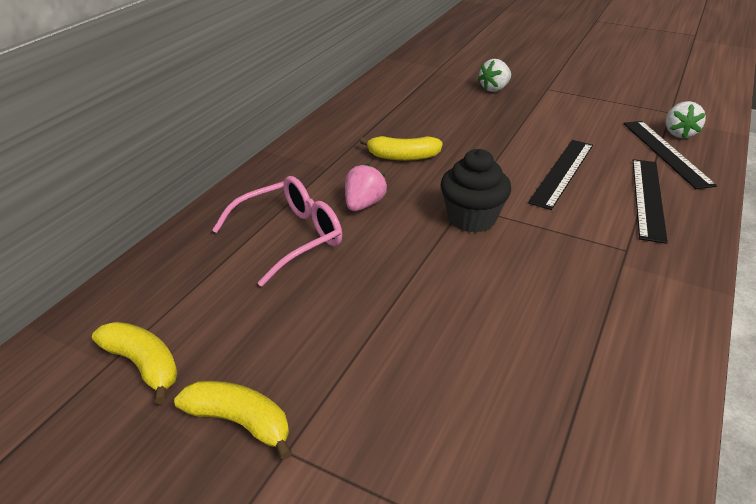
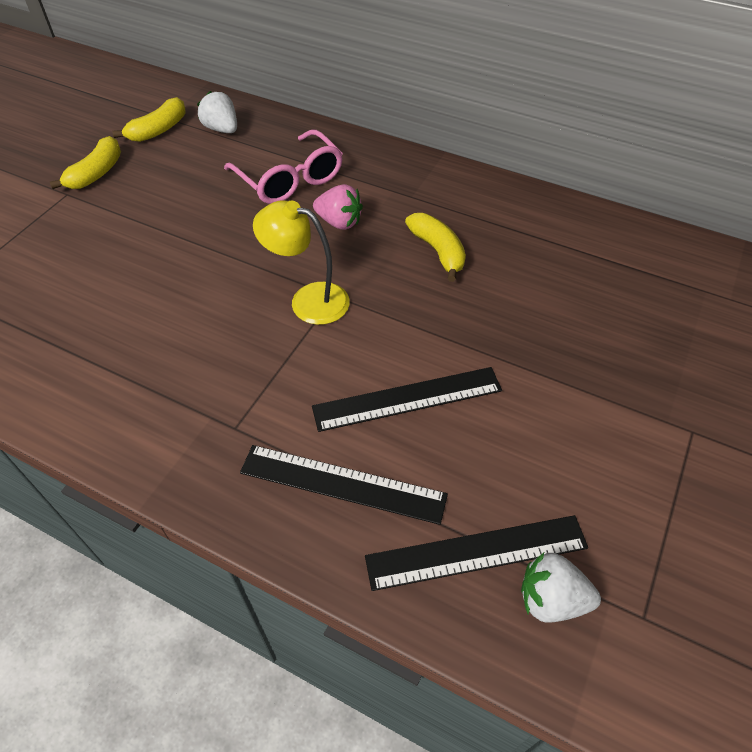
camera: 90 degrees right, 15 degrees up
(402, 157) = (438, 251): yellow banana -> yellow banana turned 150 degrees clockwise
(471, 219) = (308, 300): black cupcake -> yellow lamp
(494, 89) = (667, 358): white strawberry -> white strawberry (222, 129)
(562, 172) = (407, 399): black ruler -> black ruler turned 45 degrees counterclockwise

